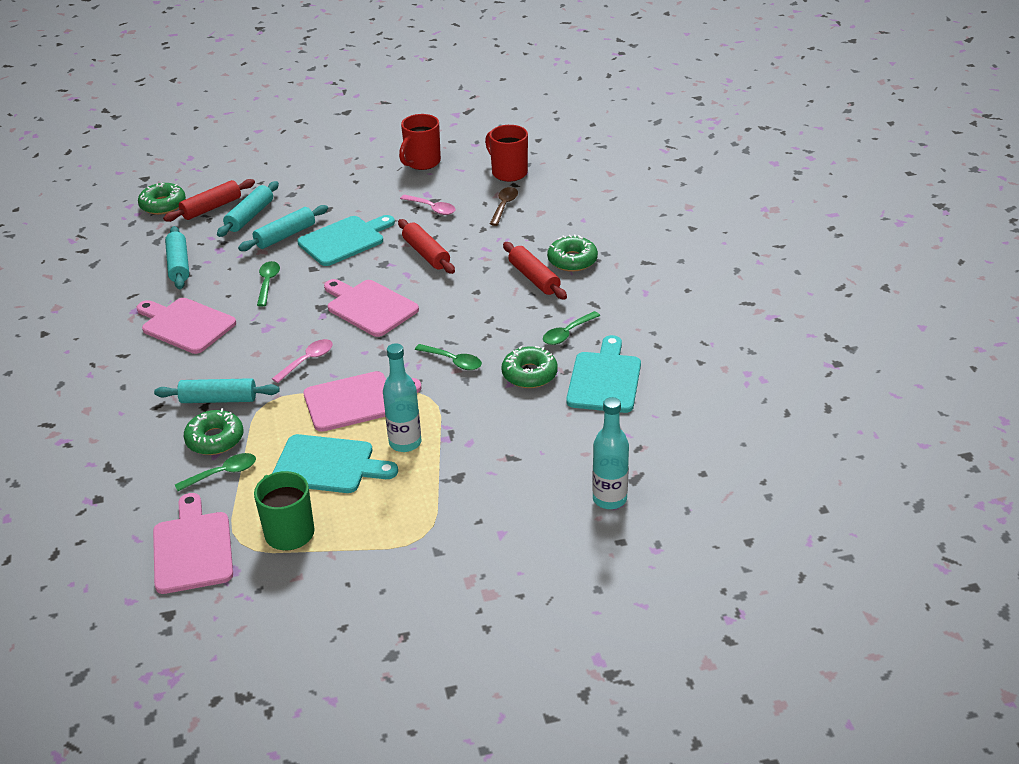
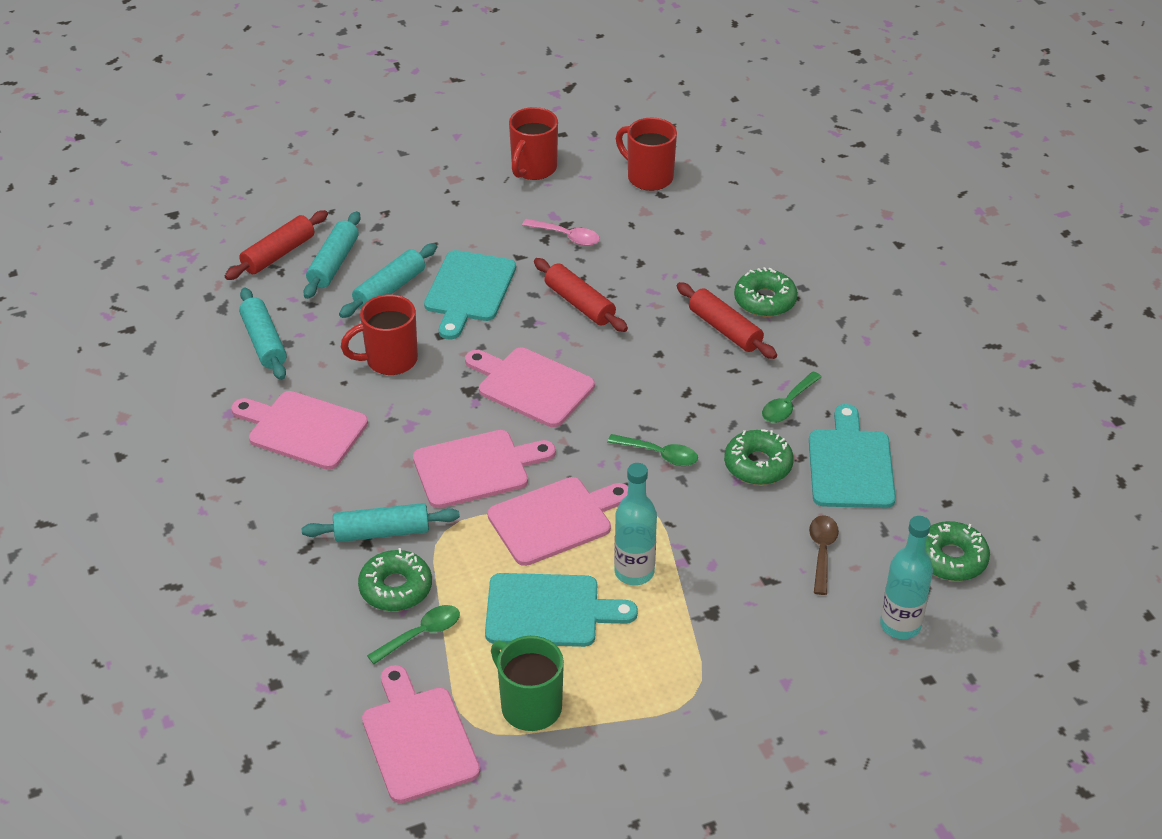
camera: 10 degrees left, 5 degrees up
(163, 205) = (212, 253): green donut -> green donut (951, 558)
(268, 283) = (389, 360): green spoon -> red mug
(307, 360) = (476, 468): pink spoon -> pink cutting board
(344, 240) = (469, 290): turquoise cutting board -> turquoise cutting board turned 150 degrees clockwise
(504, 206) = (657, 227): brown spoon -> brown spoon (822, 552)

